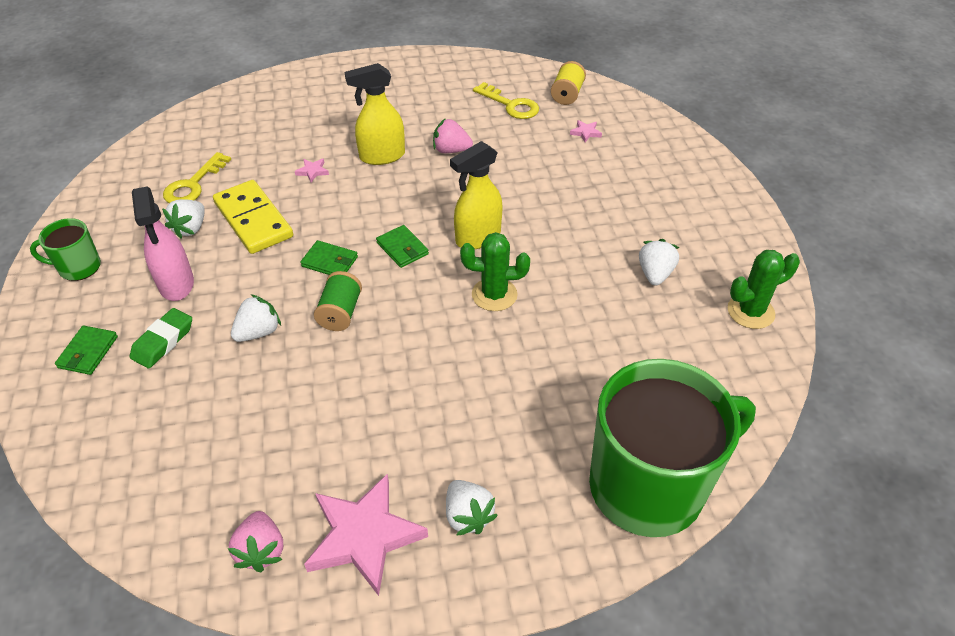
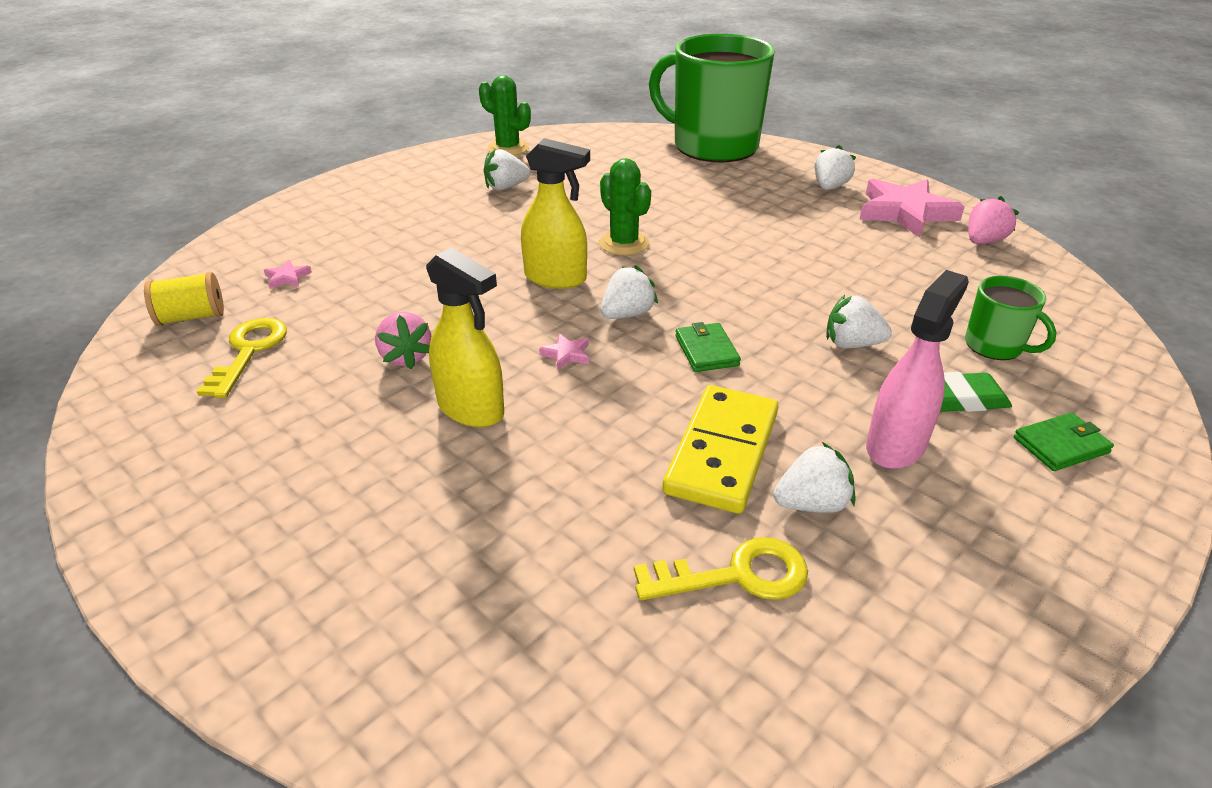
camera: 125 degrees left, 10 degrees down
(78, 267) = (1021, 569): green mug -> green mug (995, 346)
(312, 171) = (568, 457): pink star -> pink star (566, 354)
(340, 313) = (758, 310): green spool -> none
(402, 248) = (627, 314): green wallet -> white strawberry

